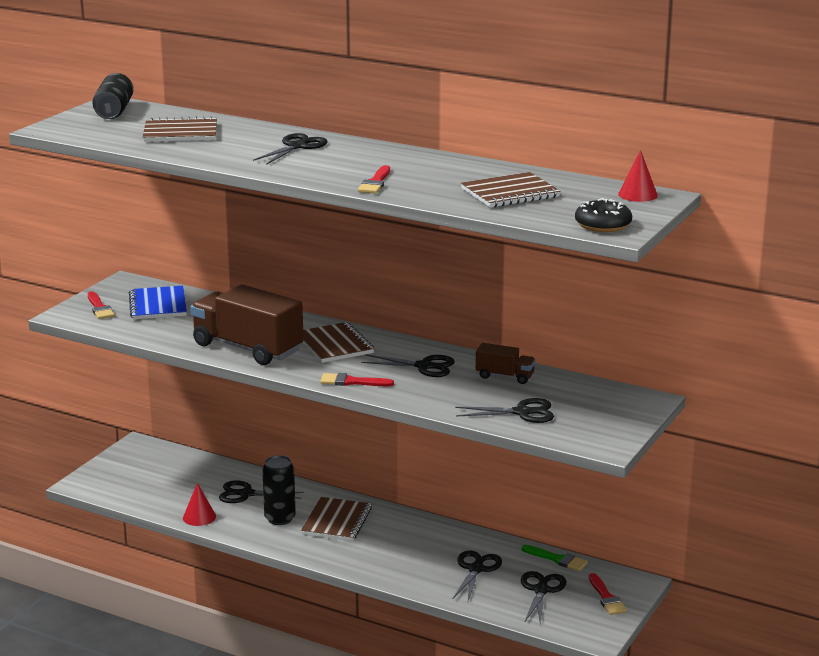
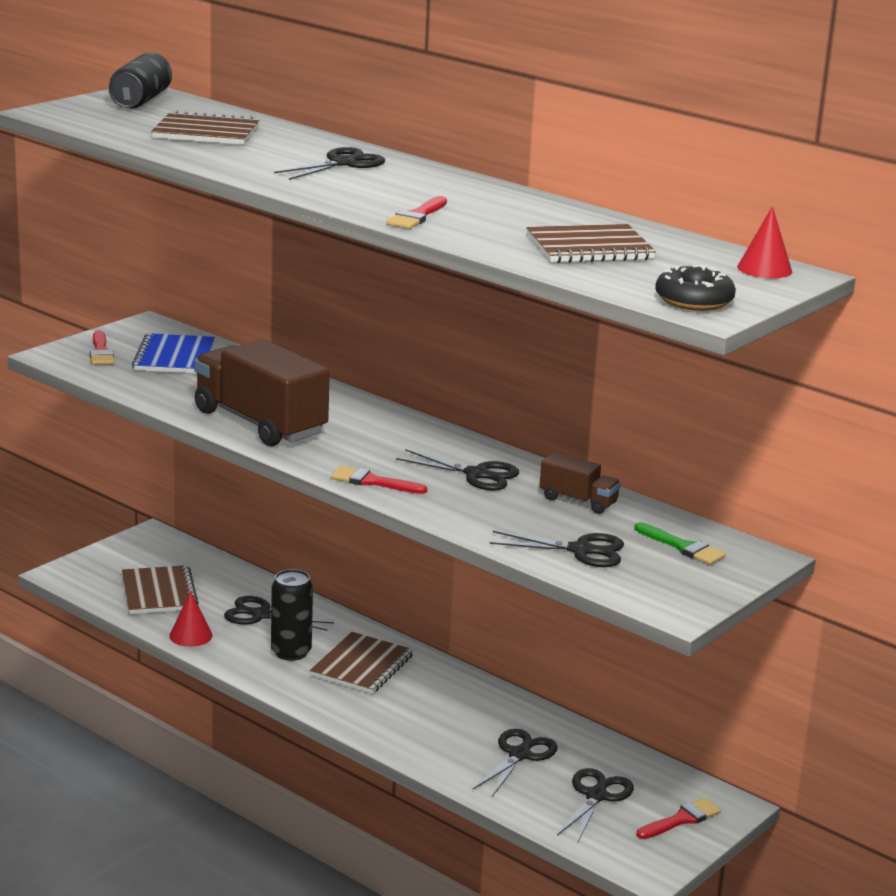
camera: 10 degrees right, 0 degrees up
(334, 345) = (373, 433): brown notebook -> brown notebook (159, 593)
(557, 559) = (633, 758): green brush -> green brush (682, 547)
(606, 598) = (681, 819): red brush -> red brush turned 120 degrees counterclockwise

